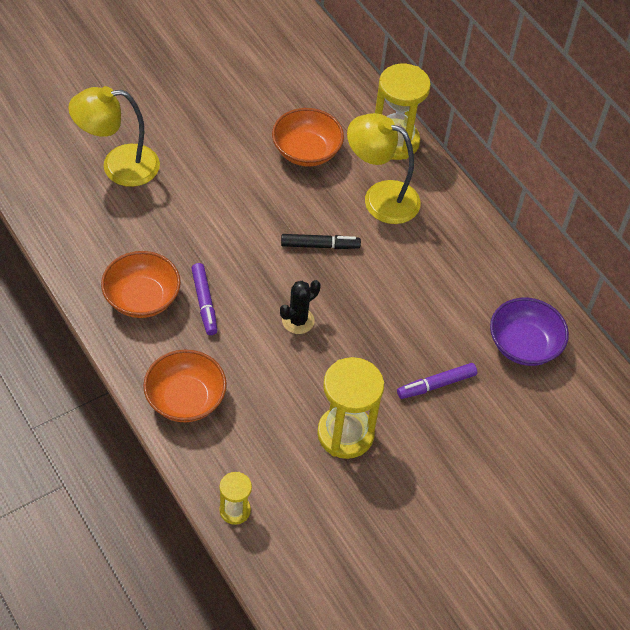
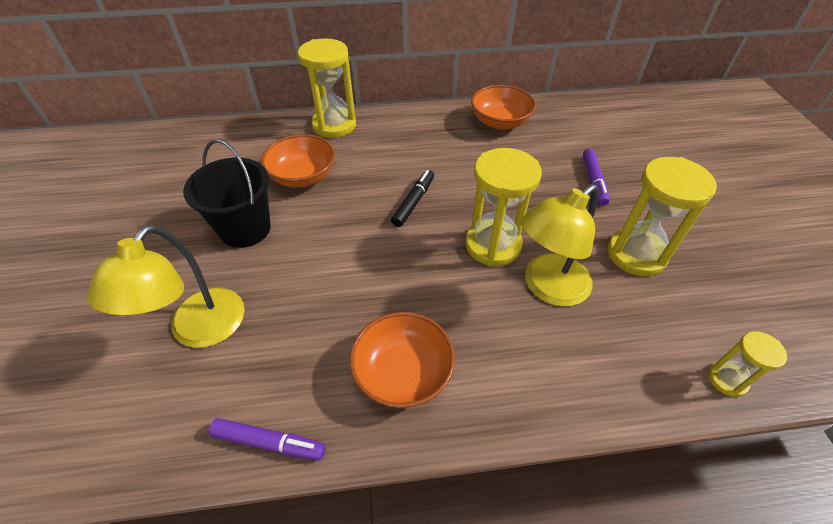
camera: 60 degrees left, 5 degrees down
(185, 399) = (564, 377): orange bowl -> orange bowl (500, 122)
(204, 302) = (437, 313): purple marker -> purple marker (269, 443)
(223, 143) = (245, 229): none -> black bucket
(298, 321) = (493, 245): black cactus -> yellow hourglass
(380, 197) = (385, 150): yellow lamp -> yellow lamp (548, 287)
(524, 345) = (567, 126): purple bowl -> none

